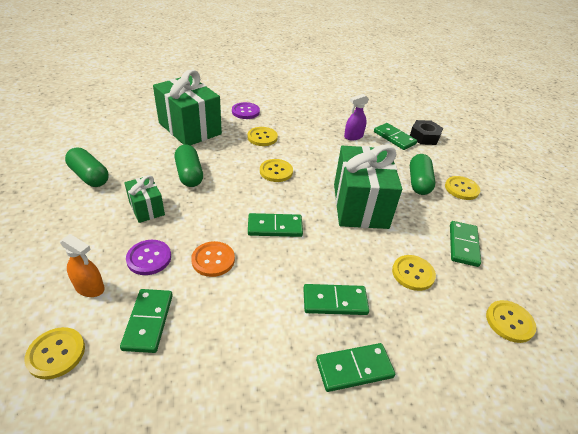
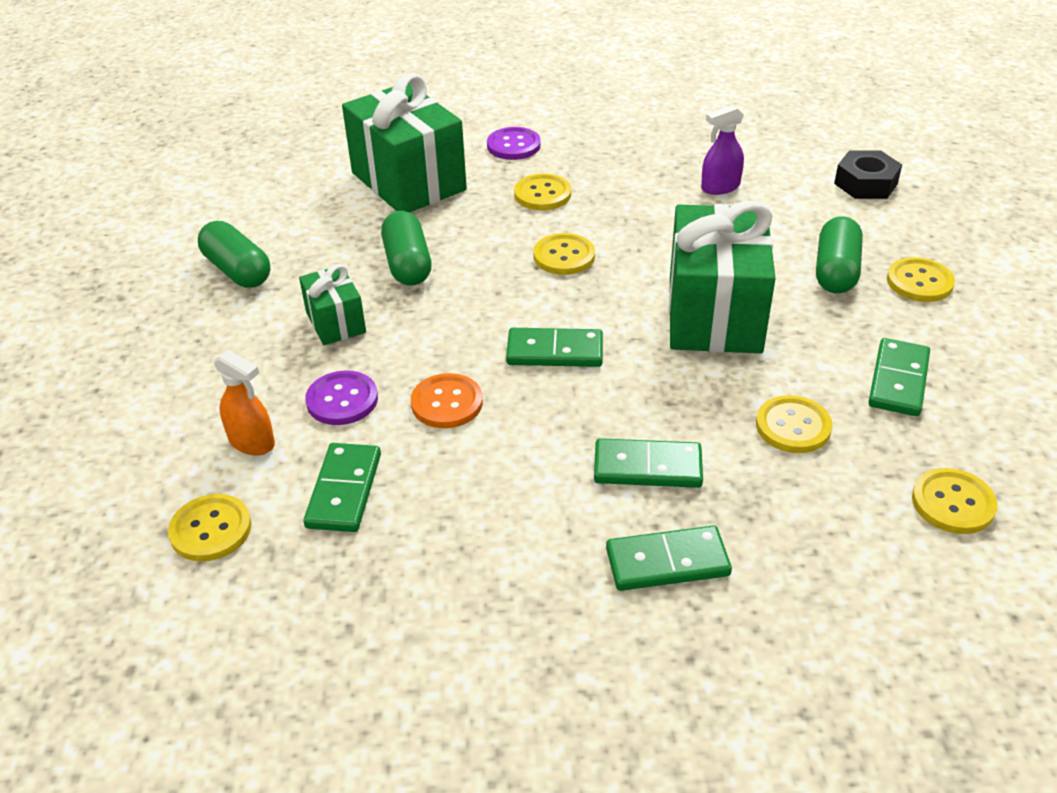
camera: 10 degrees right, 0 degrees up
(394, 138) = (803, 187): green domino -> none

